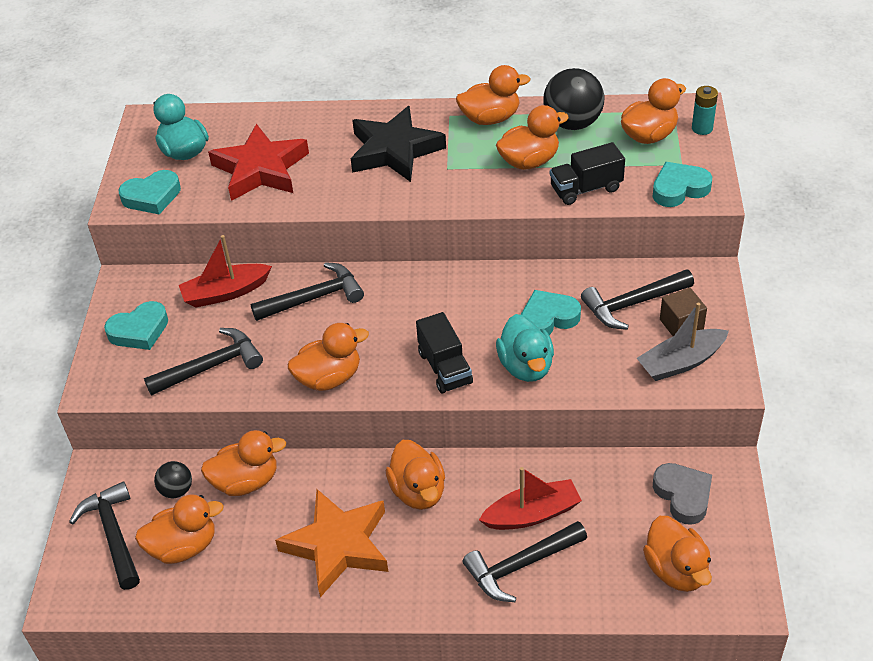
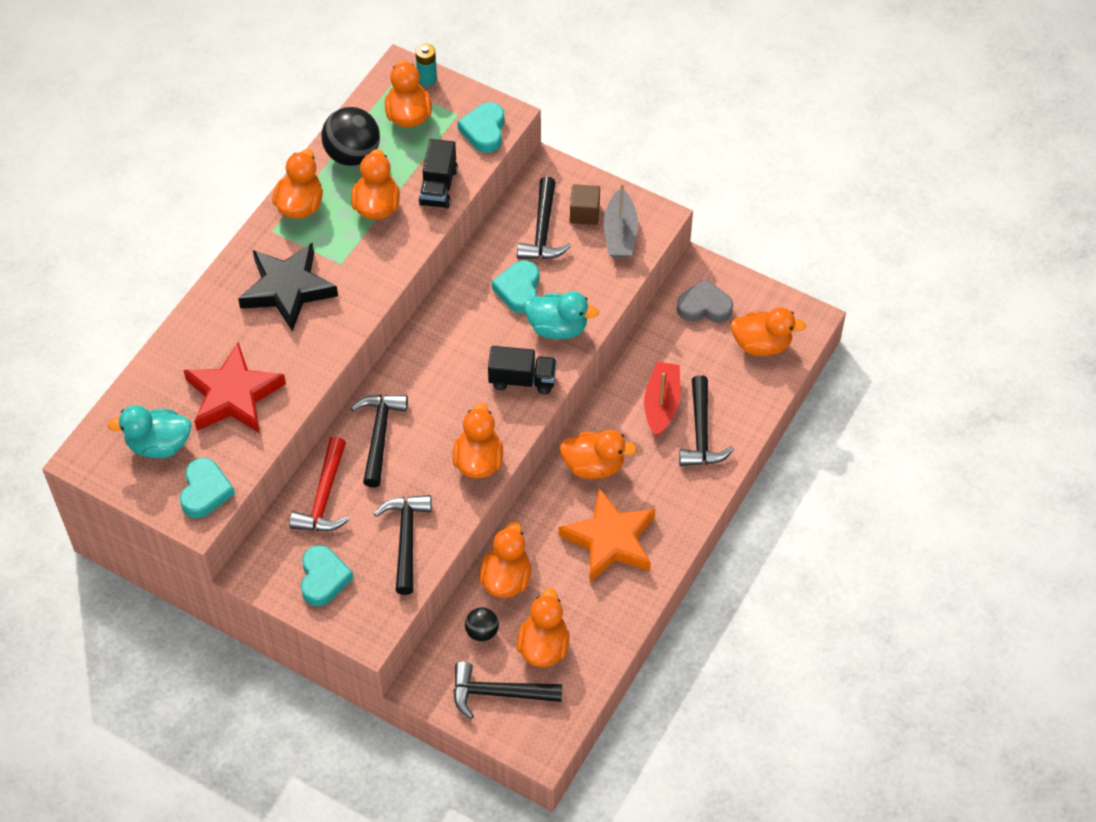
camera: 65 degrees left, 10 degrees up
(225, 293) = (324, 497): red boat -> red hammer

